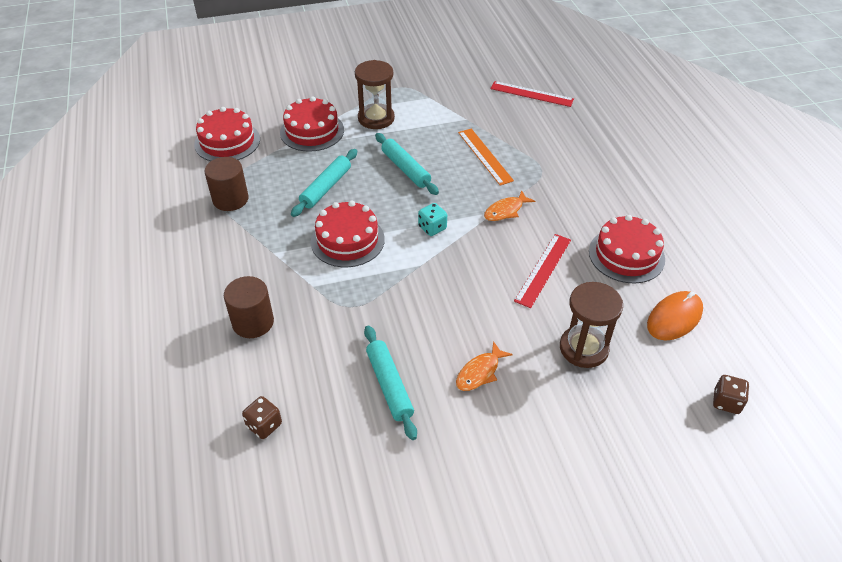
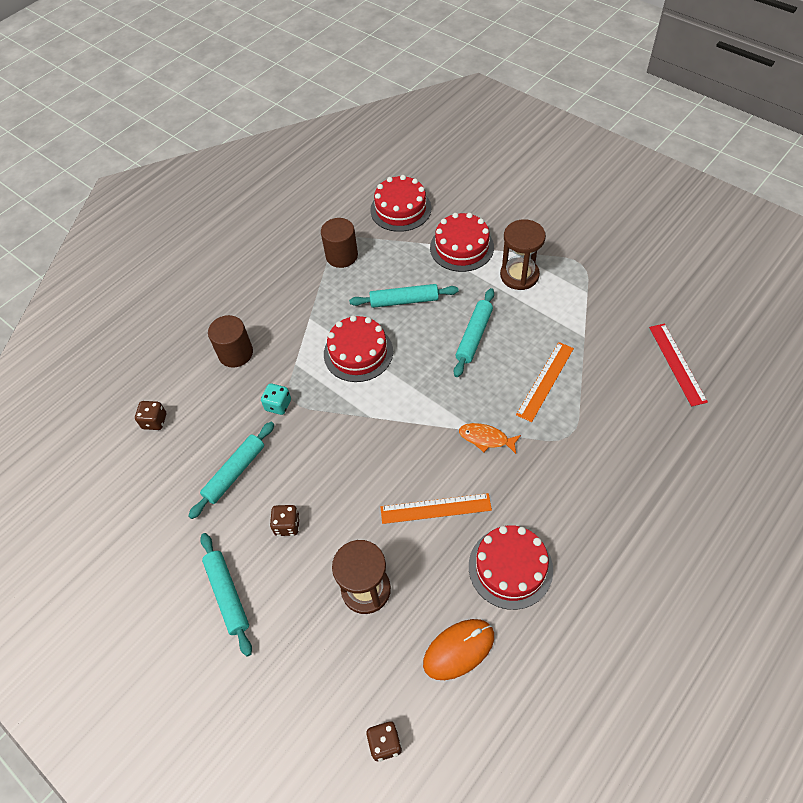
camera: 60 degrees right, 10 degrees up
(432, 228) = (419, 398): turquoise dice -> turquoise dice (278, 405)
(480, 372) = (287, 525): orange fish -> brown dice
(516, 451) = (227, 595): none -> turquoise rolling pin
(543, 270) = (435, 508): red ruler -> orange ruler
(674, 318) = (459, 649): orange mouse -> orange mouse turned 45 degrees counterclockwise

